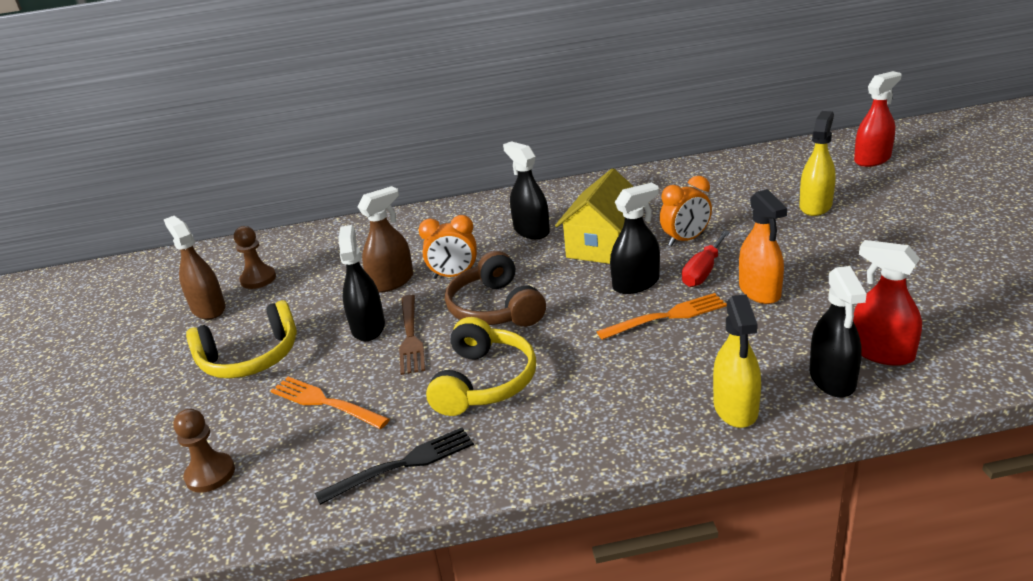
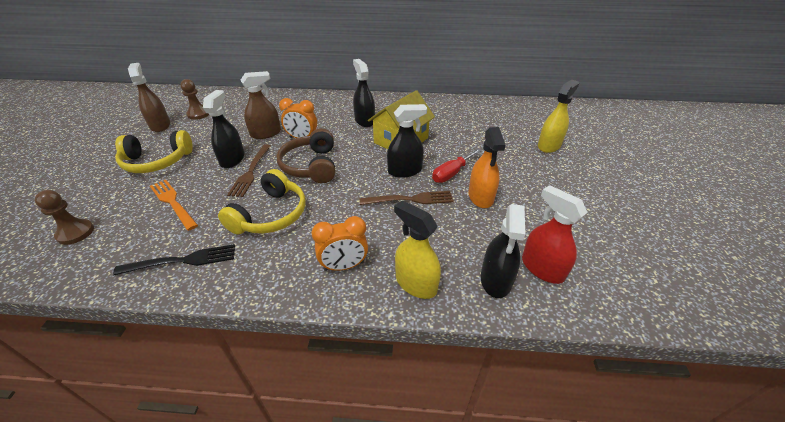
camera: 10 degrees right, 10 degrees up
(666, 317) = (410, 199): orange fork -> brown fork
(686, 240) = (453, 149): orange clock -> orange clock (344, 266)
(735, 408) = (416, 283): yellow spray bottle -> yellow spray bottle turned 120 degrees clockwise
(872, 159) = (602, 122): red spray bottle -> none

